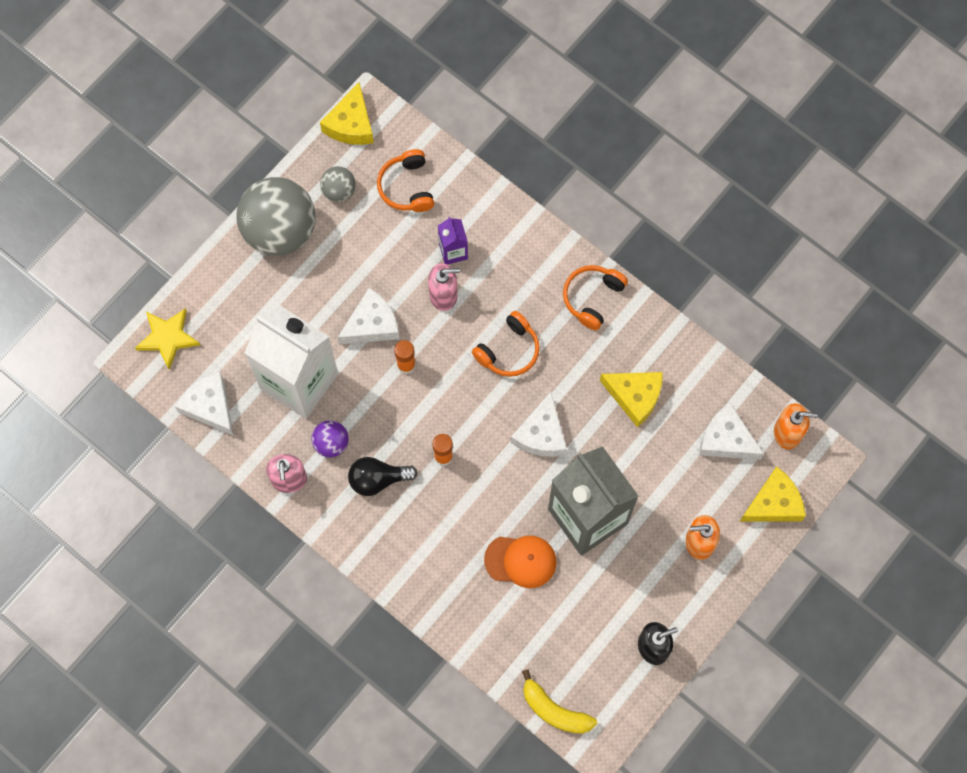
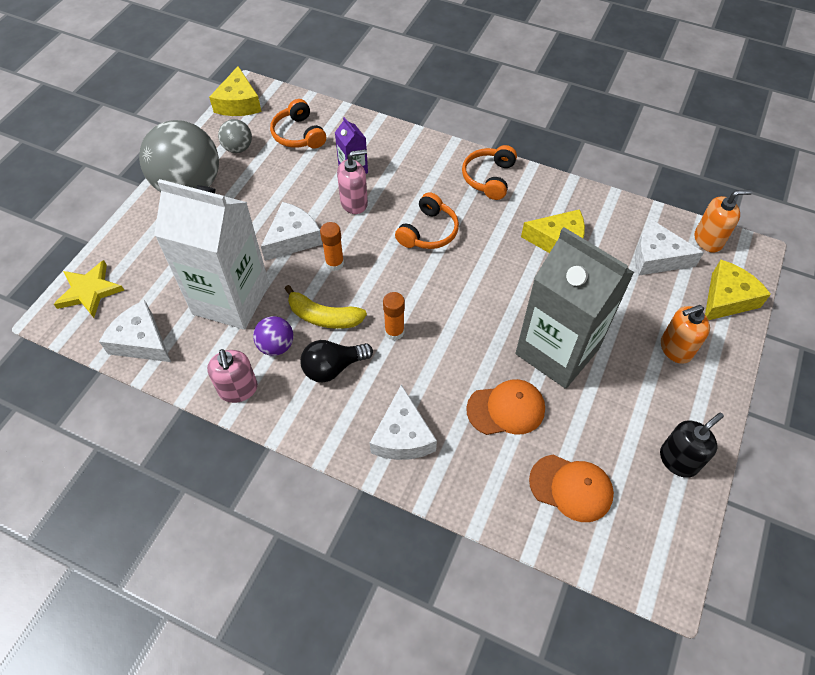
camera: 15 degrees left, 15 degrees down
(541, 434) = (484, 291): white cheese -> white cheese (402, 436)
(551, 646) = (571, 488): none -> orange cap
(554, 710) = (603, 558): yellow banana -> yellow banana (323, 317)

